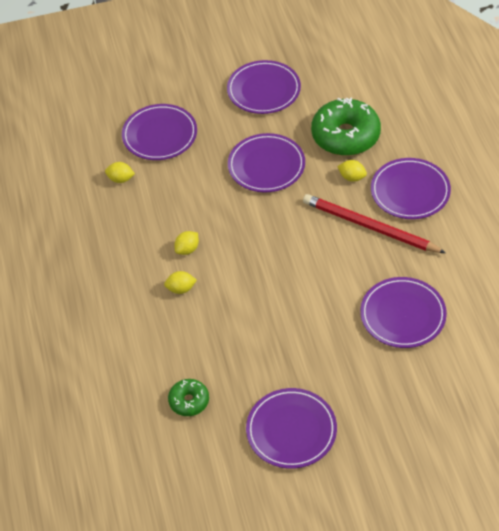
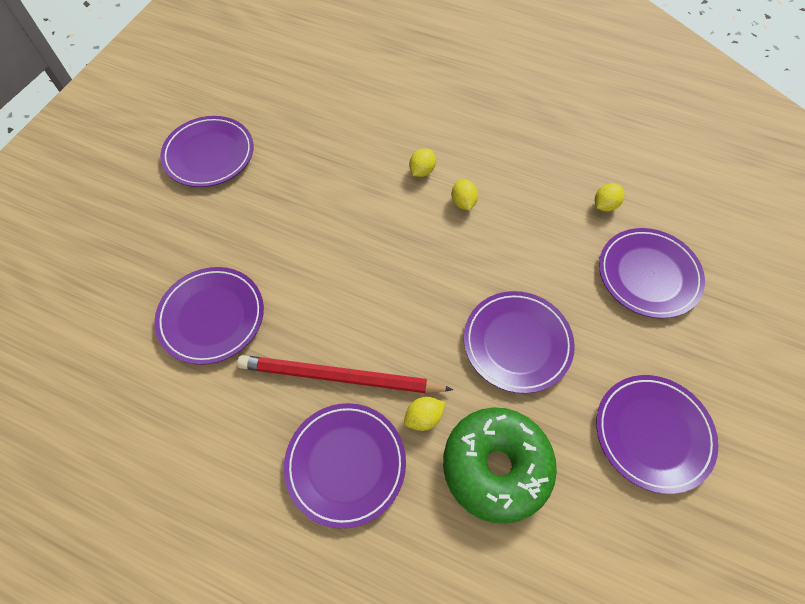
camera: 125 degrees right, 10 degrees up
(189, 401) = (307, 112): green donut -> none
(369, 227) = (339, 377): red pencil -> red pencil turned 150 degrees counterclockwise

